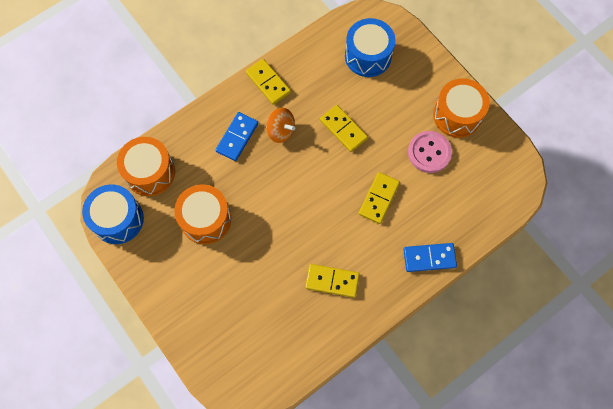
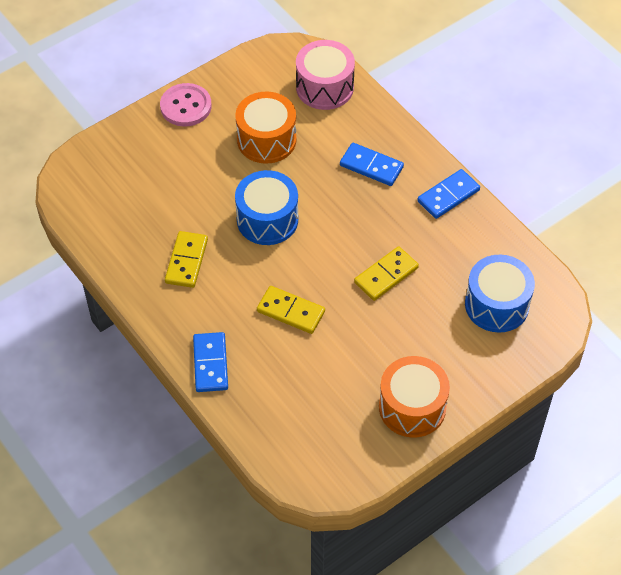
camera: 90 degrees right, 15 degrees down
(118, 219) = (268, 63): blue drum -> blue drum (267, 219)
(150, 172) = (324, 87): orange drum -> pink drum
(268, 83) = (448, 195): yellow domino -> blue domino
(280, 131) = (381, 209): orange spinning top -> none
(429, 152) = (355, 370): pink button -> pink button (186, 106)

